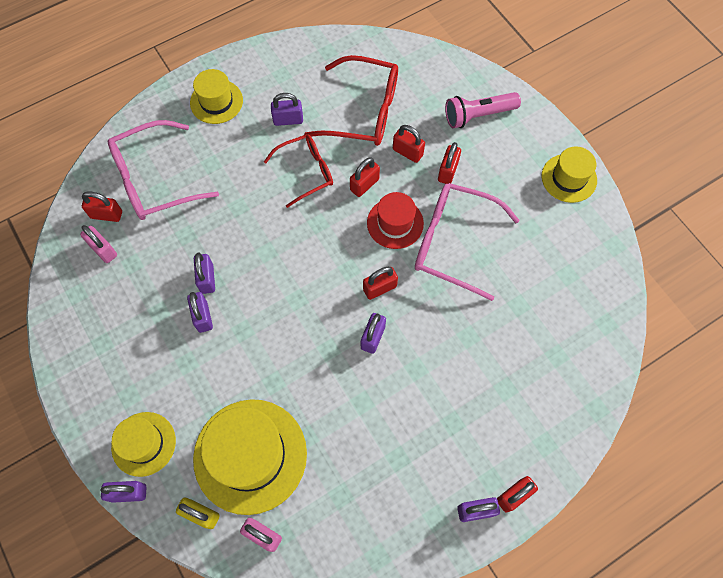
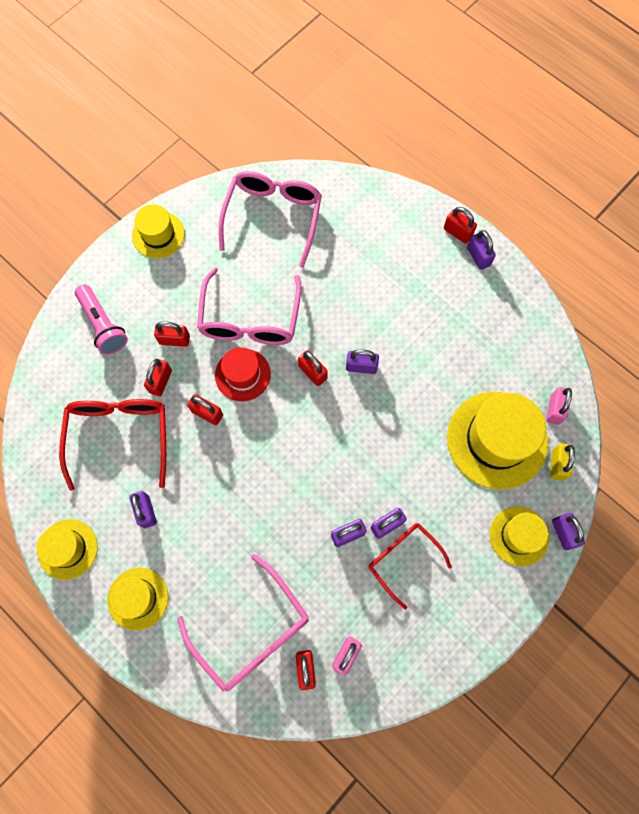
camera: 105 degrees left, 5 degrees up
(276, 59) = (68, 549): none -> yellow hat
(306, 172) = (205, 474): red glasses -> red glasses (403, 559)
(571, 292) = (273, 217): none -> pink glasses

